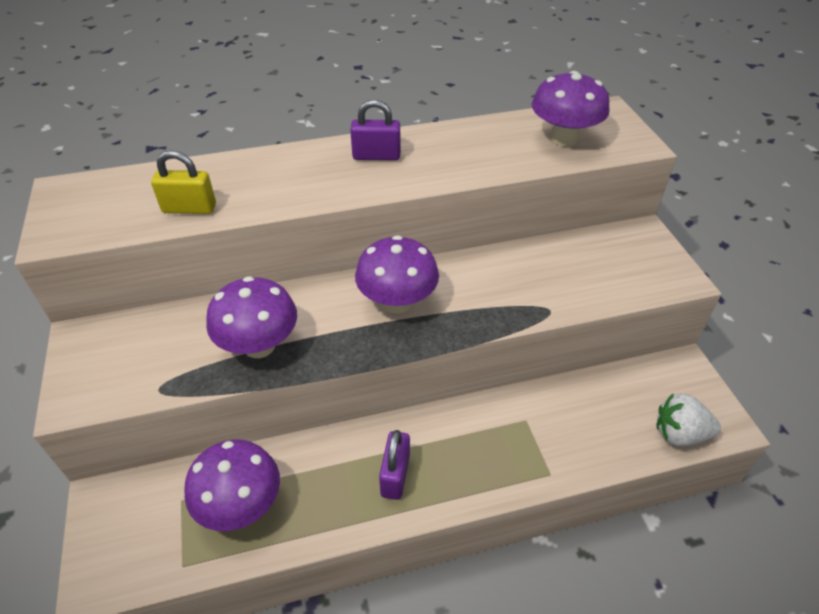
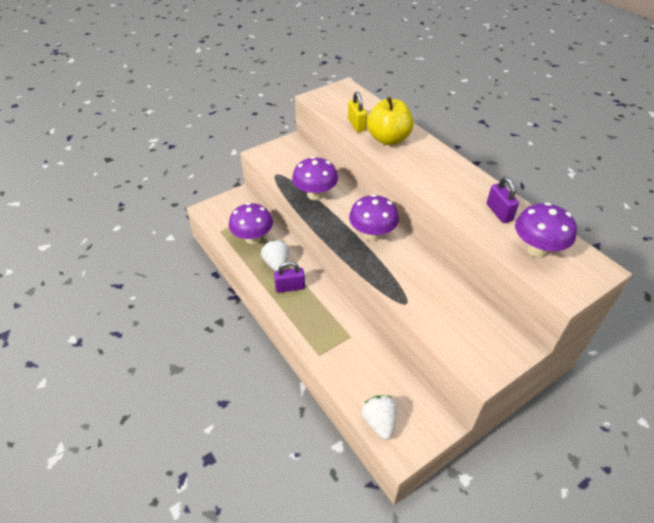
camera: 70 degrees right, 0 degrees up
(258, 186) = (388, 139): none -> yellow apple
(330, 481) = (276, 264): none -> white strawberry
(376, 156) = (446, 171): purple padlock -> purple padlock (499, 212)

